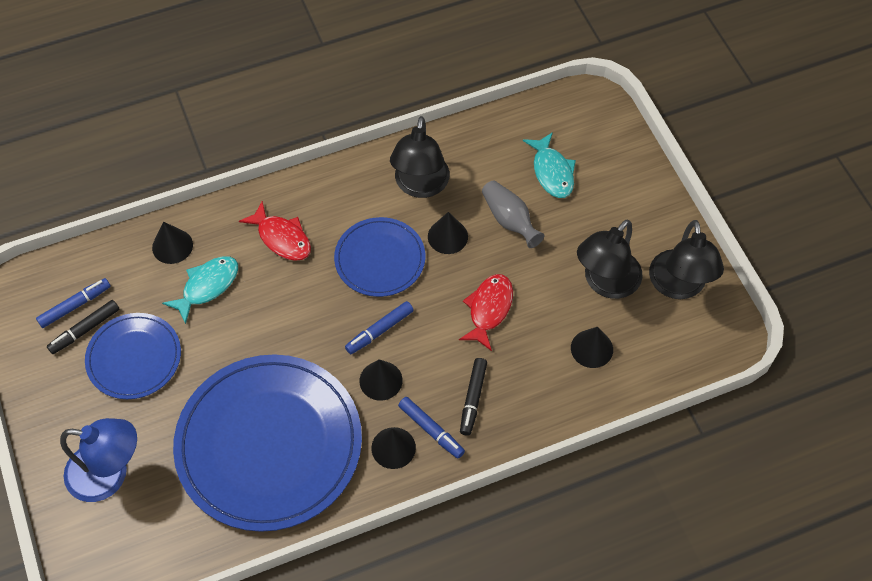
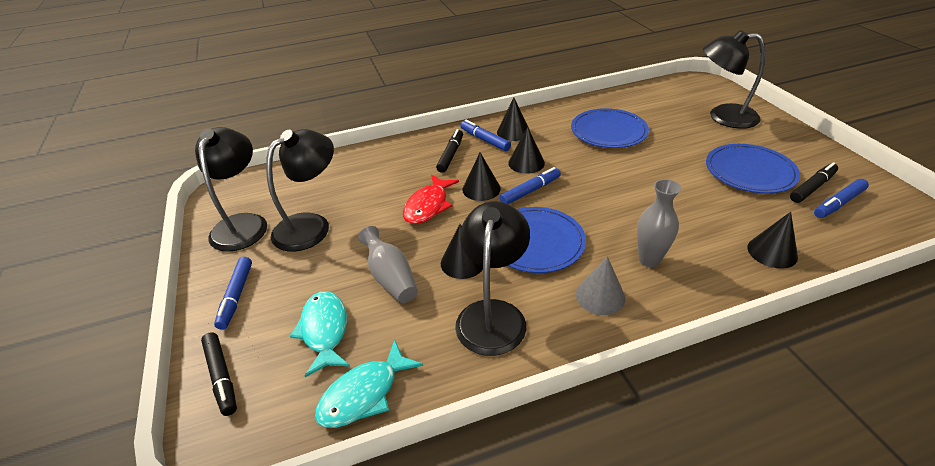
camera: 175 degrees left, 20 degrees down
(109, 474) = (723, 116): blue lamp -> black lamp
(207, 286) = (711, 219): turquoise fish -> turquoise fish (364, 394)
(269, 444) = (608, 131): blue plate -> blue plate, size x0.53
(282, 238) = (649, 260): red fish -> grey vase
(332, 202) = (600, 296): none -> grey cone
(591, 348) = (344, 183): black cone -> black cone (481, 189)
(615, 137) = (221, 377): none -> black marker
(640, 202) = (236, 296): none -> blue marker

